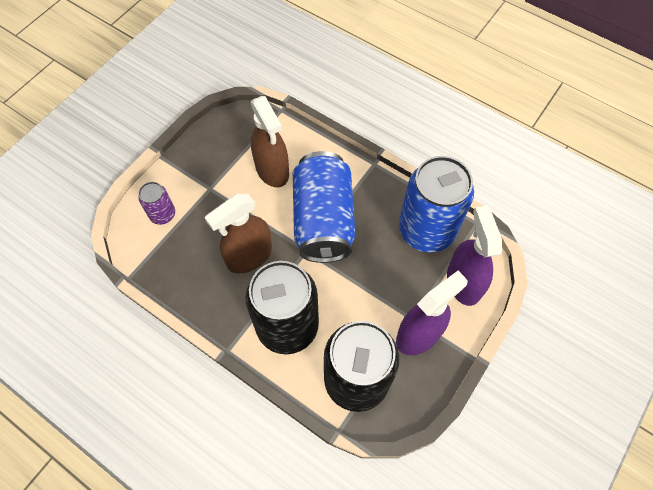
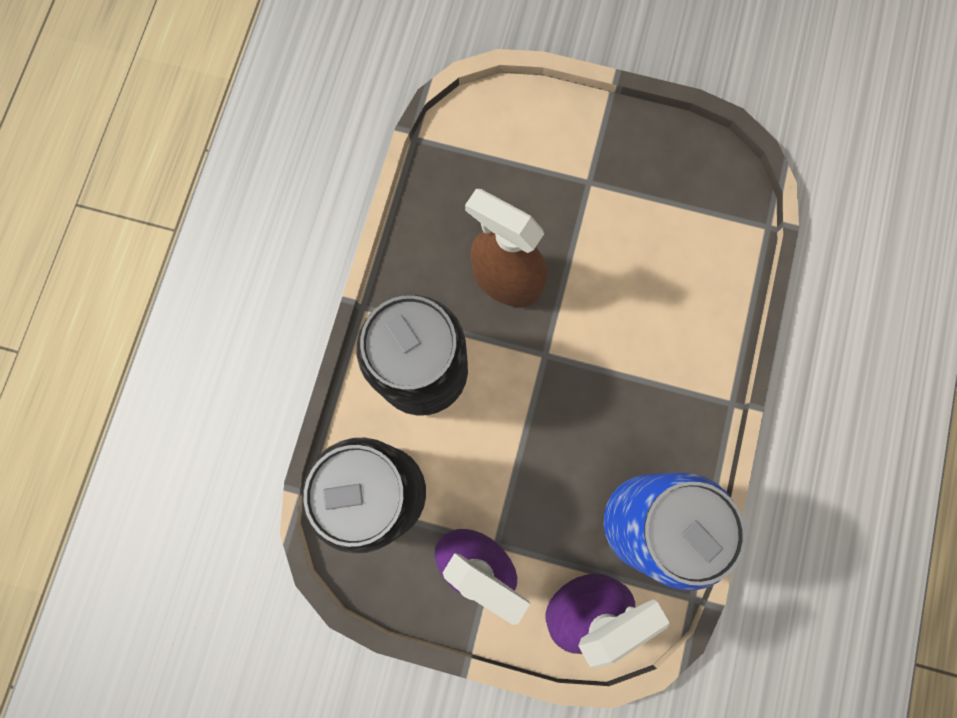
camera: 70 degrees right, 15 degrees up
(163, 215) = (523, 138): purple can -> none
(272, 170) = (656, 256): brown spray bottle -> none
(323, 220) = (602, 361): blue can -> none

